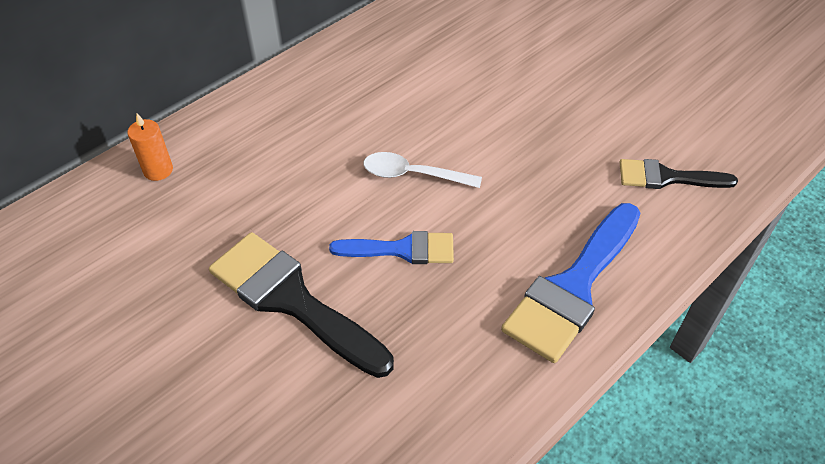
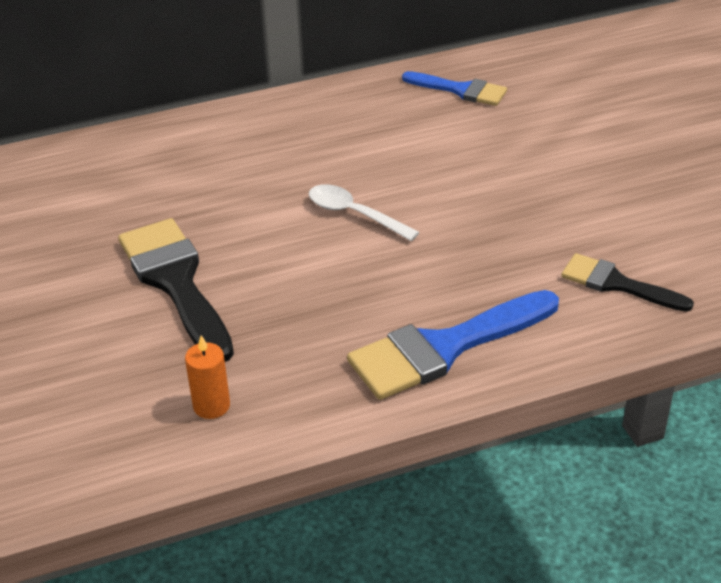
camera: 25 degrees right, 10 degrees down
(158, 170) = (125, 152): orange candle -> orange candle (211, 406)
(402, 249) = (301, 271): blue brush -> blue brush (461, 90)

